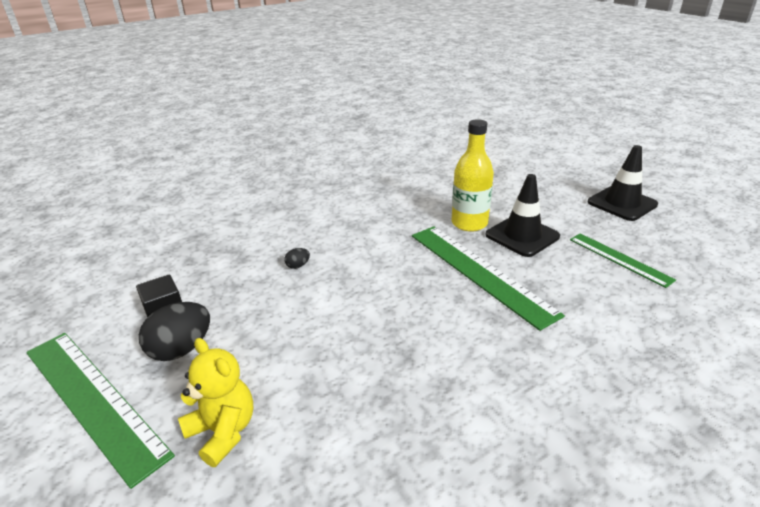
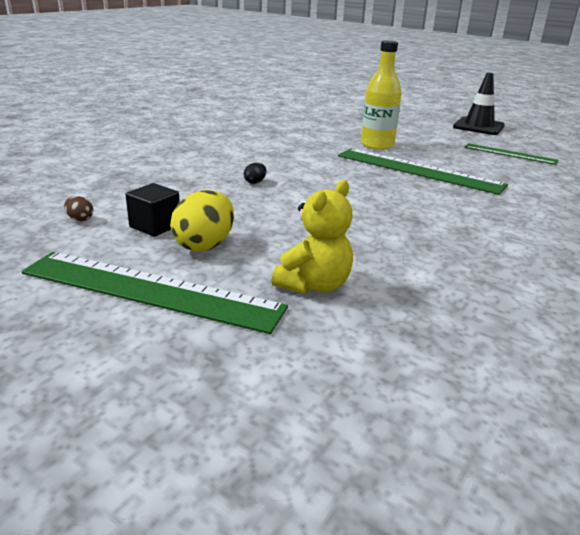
camera: 25 degrees left, 5 degrees down
(119, 292) = (80, 219): none -> brown egg
(181, 349) = (204, 245): black egg -> yellow egg
(223, 431) = (314, 285): yellow teddy bear -> yellow teddy bear turned 105 degrees clockwise
(522, 236) = (427, 148): black traffic cone -> none

